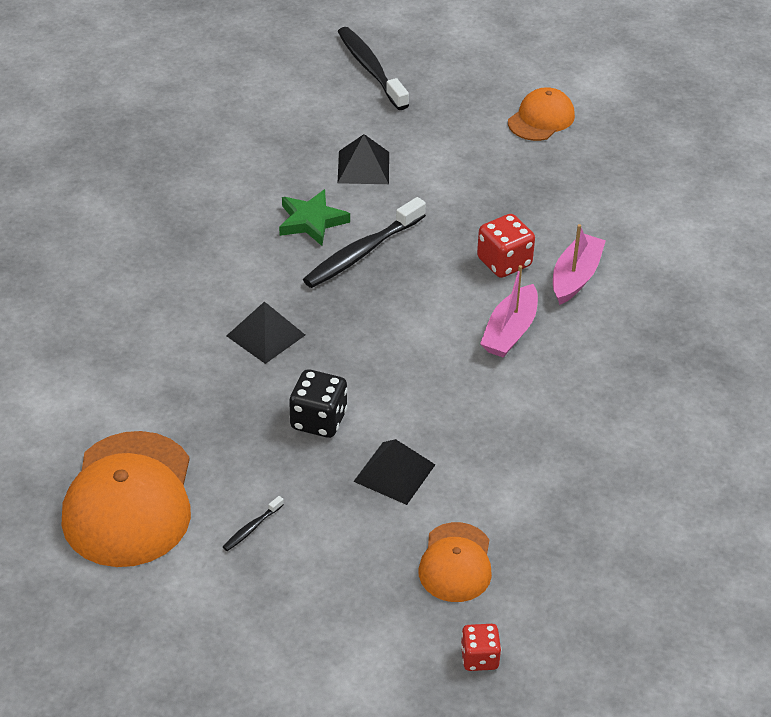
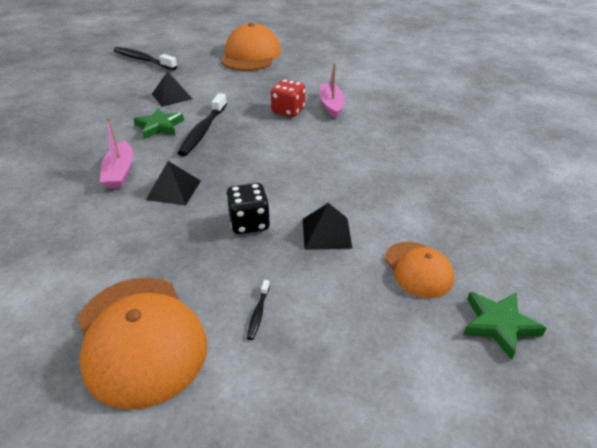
camera: 30 degrees left, 5 degrees down
(479, 658) = (498, 325): red dice -> green star
(510, 331) = (322, 138): pink boat -> pink boat (120, 172)
(541, 119) = (251, 55): orange cap -> orange cap, size x1.80

